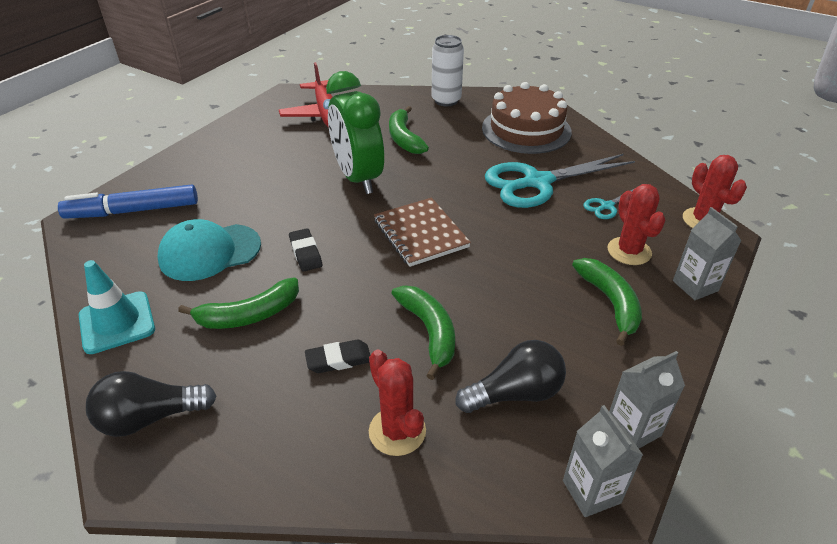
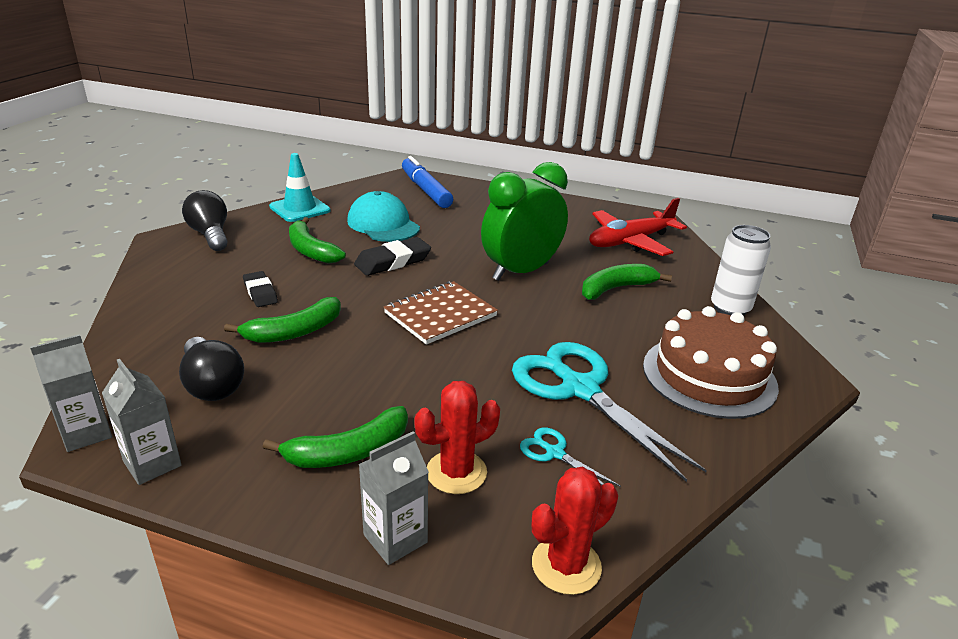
camera: 75 degrees right, 10 degrees down
(305, 253) = (393, 261): black eraser -> black eraser, size x1.51
(397, 431) = (179, 326): red cactus -> none

